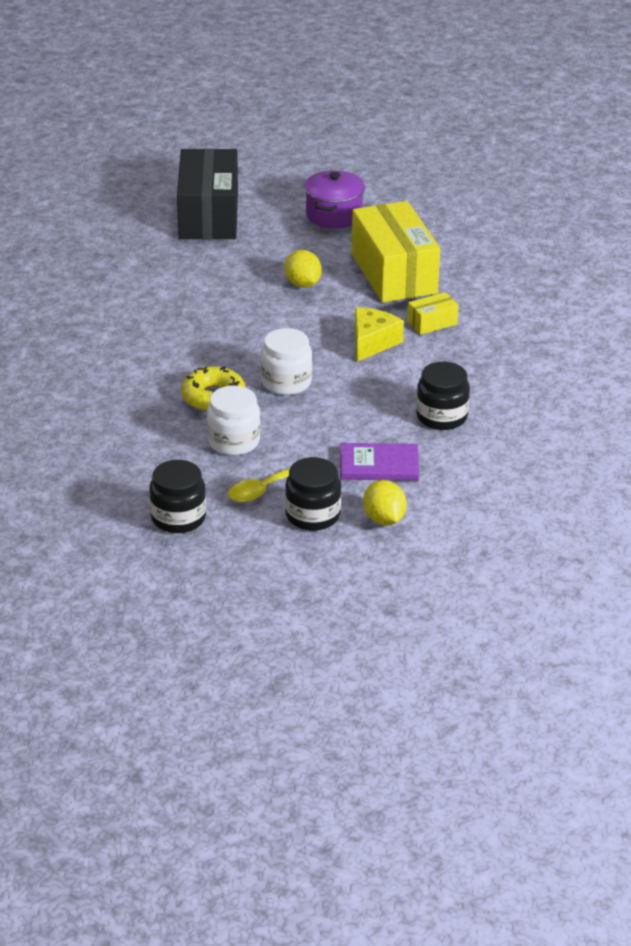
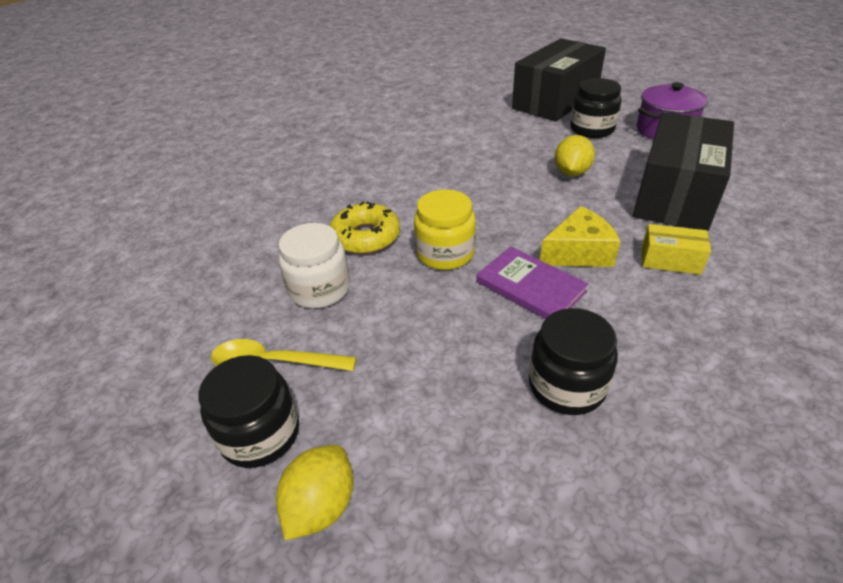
camera: 45 degrees right, 5 degrees up
(178, 518) = (158, 345): black jar -> black jar (592, 129)
(286, 382) = (445, 253): white jar -> yellow jar
(379, 465) = (416, 410): purple book -> purple book (530, 286)
(394, 273) = (675, 195): yellow box -> black box

